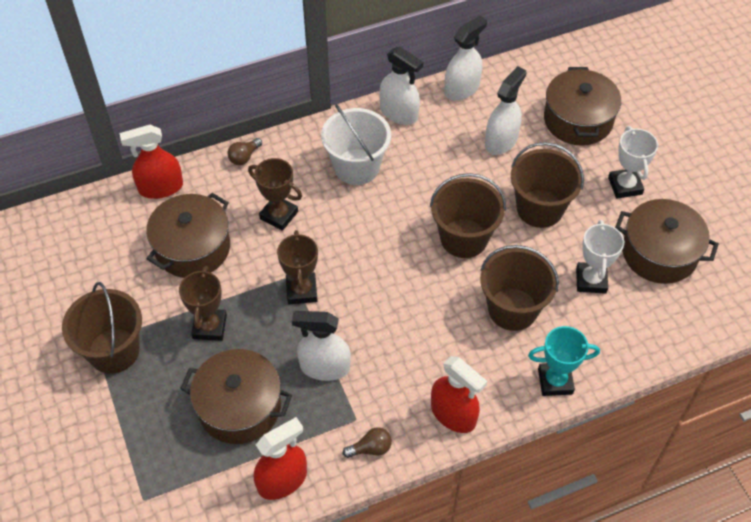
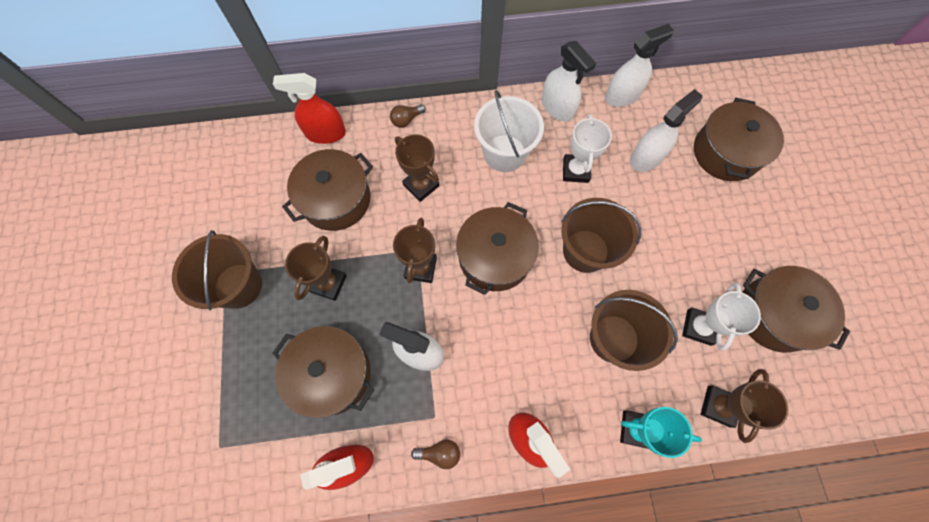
camera: 15 degrees right, 15 degrees up
(374, 264) = (495, 257): none -> brown pot
(539, 208) = (666, 237): brown bucket -> none
(625, 186) = (756, 233): white trophy -> white trophy (575, 170)
(626, 343) = (718, 406): none -> brown trophy

